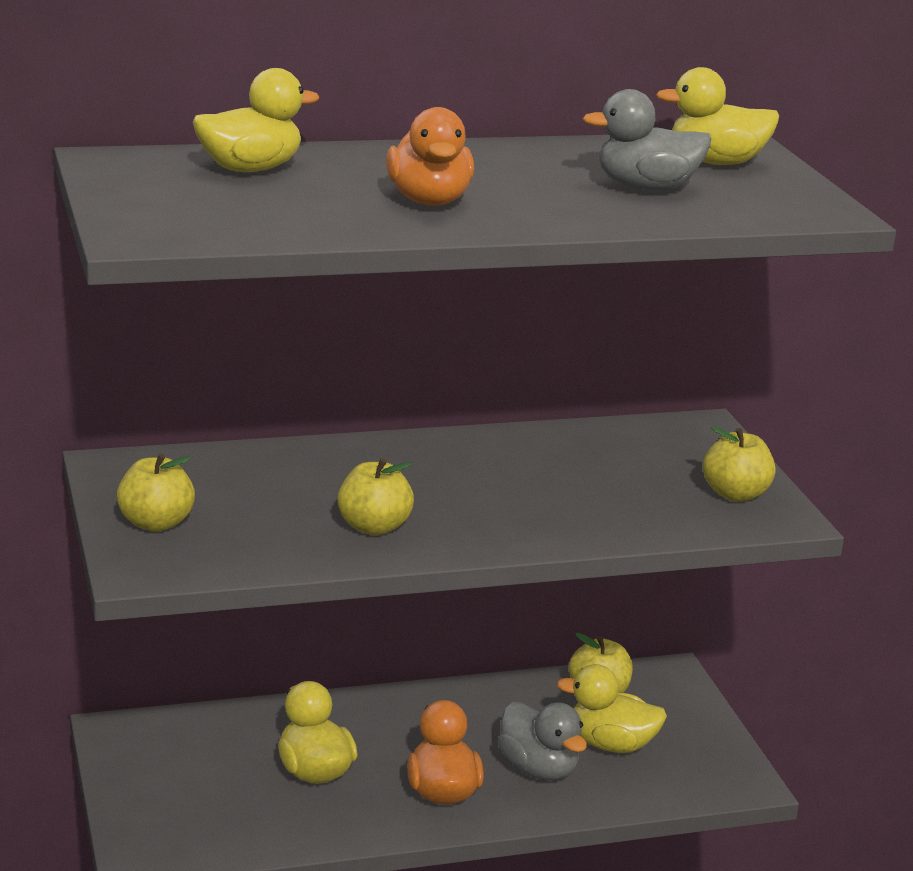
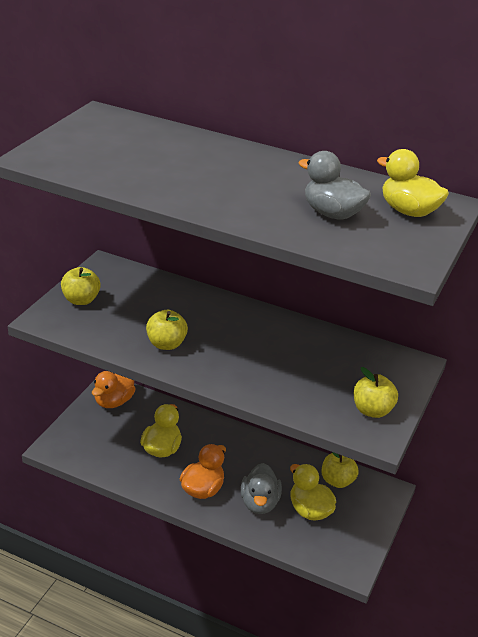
camera: 40 degrees right, 10 degrees up
(250, 169) = (151, 138): yellow duck -> none
(429, 201) = (199, 183): orange duck -> orange duck (114, 401)

